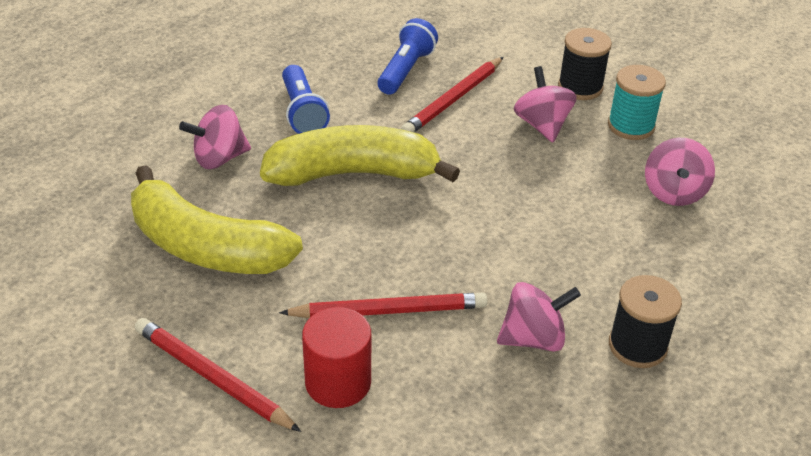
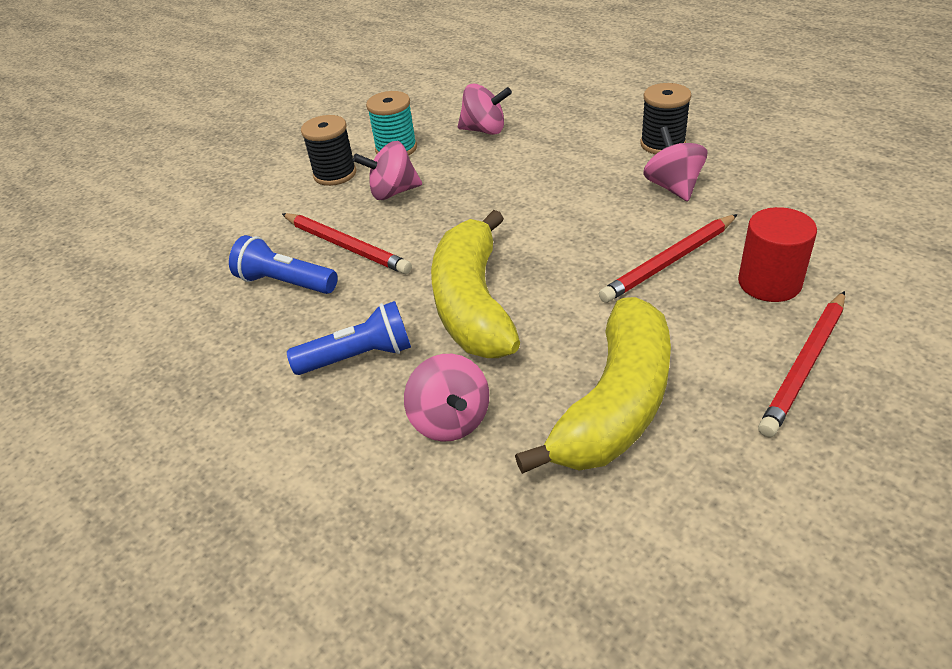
camera: 85 degrees left, 0 degrees up
(389, 311) = (669, 262): red pencil -> red pencil turned 120 degrees counterclockwise

